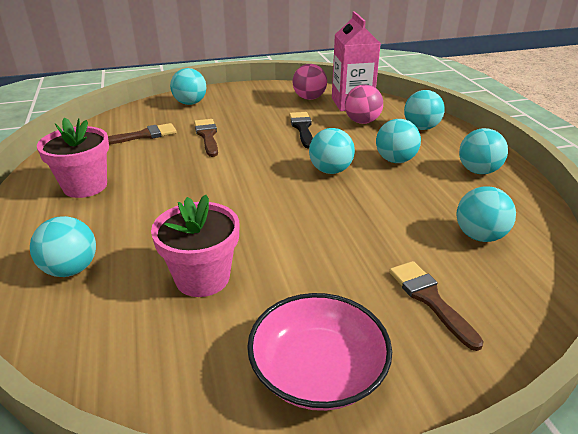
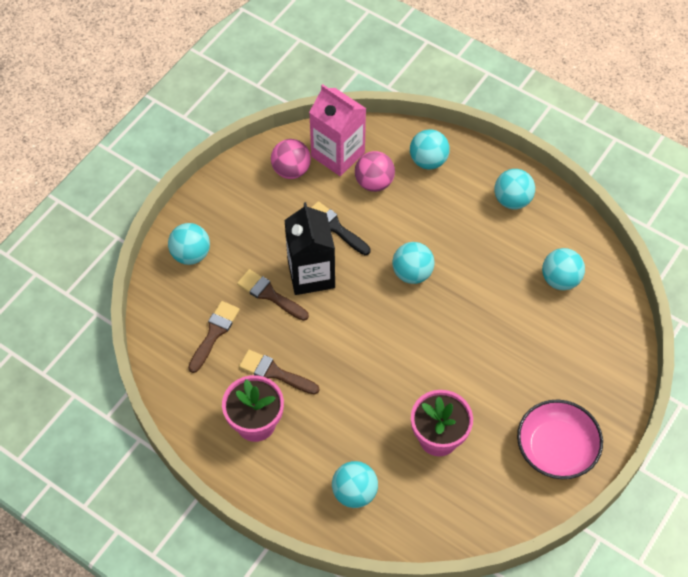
camera: 40 degrees left, 25 degrees up
(251, 139) = (311, 274): none -> black carton
(395, 160) = (446, 226): turquoise ball -> none
(430, 299) = (571, 358): brown brush -> brown brush (275, 373)

